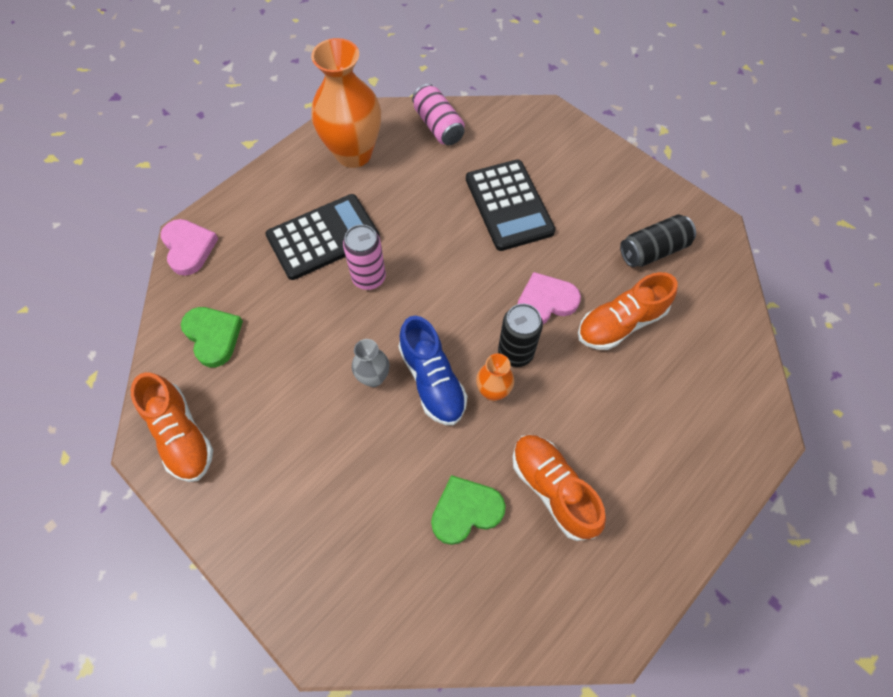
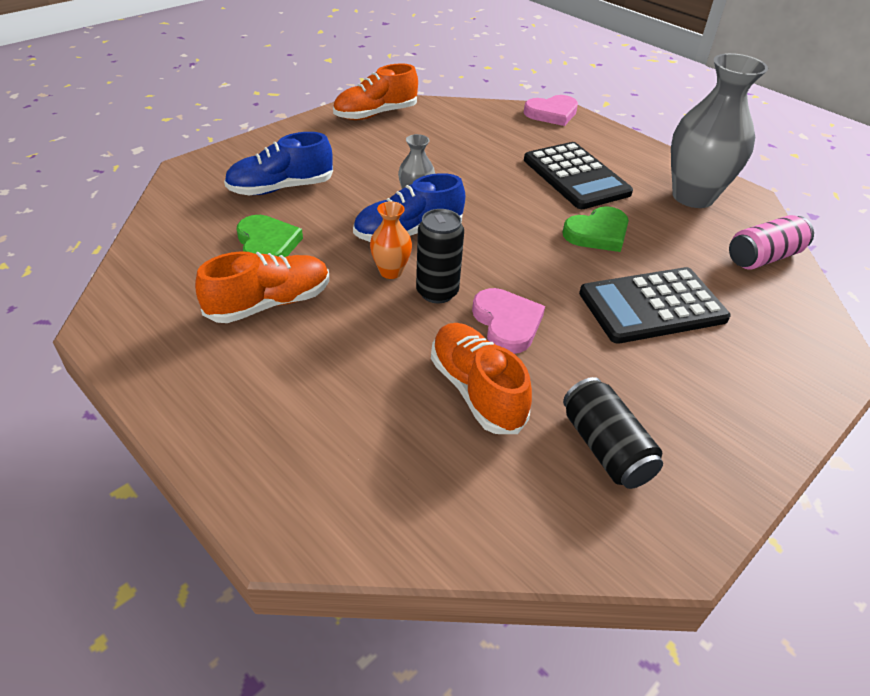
camera: 90 degrees right, 20 degrees down
(213, 336) = (463, 125): green heart -> green heart (597, 233)
(353, 154) = (692, 196): orange vase -> grey vase
(359, 518) = (281, 188): none -> blue shoe
(369, 278) = (530, 201): pink can -> none

